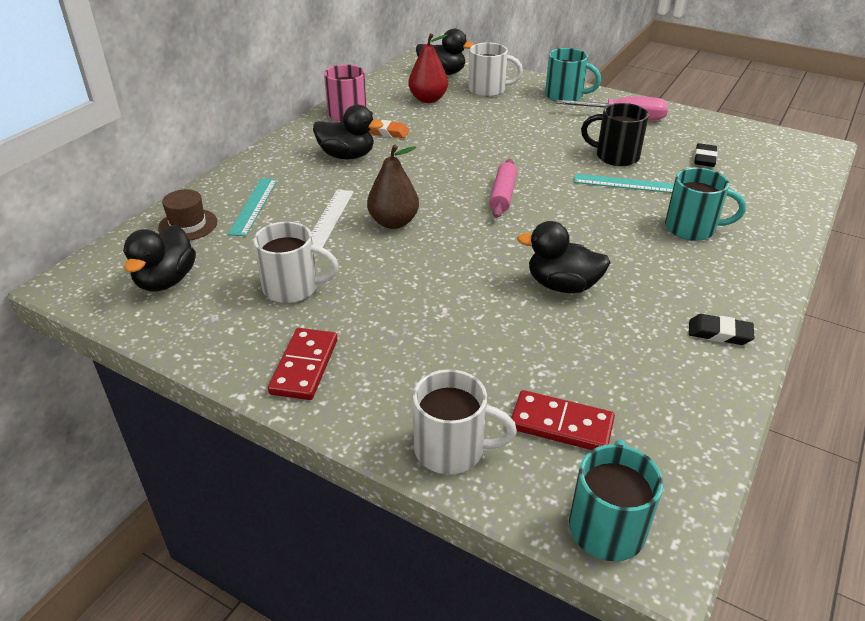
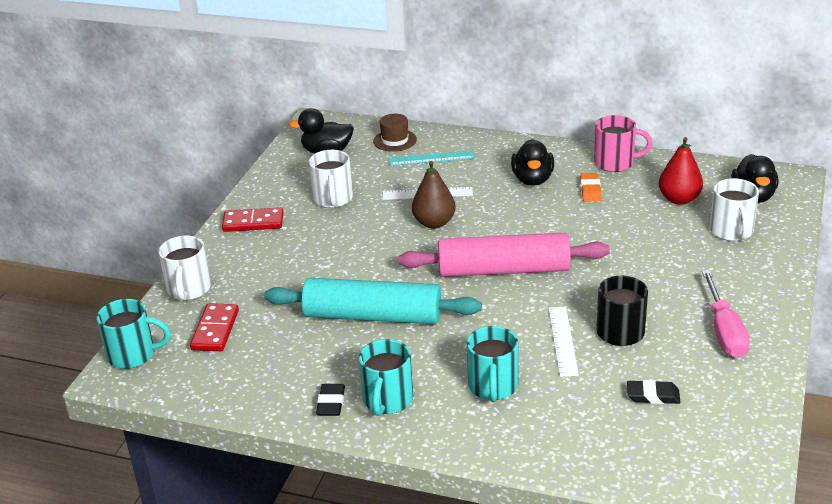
camera: 80 degrees right, 5 degrees down
(502, 195) = (503, 270): pink rolling pin -> pink rolling pin, size x2.00
(562, 285) = (373, 316): black duck -> turquoise rolling pin
(565, 96) = (755, 285): turquoise mug -> turquoise mug (387, 400)
(625, 184) = (563, 340): turquoise ruler -> white ruler

